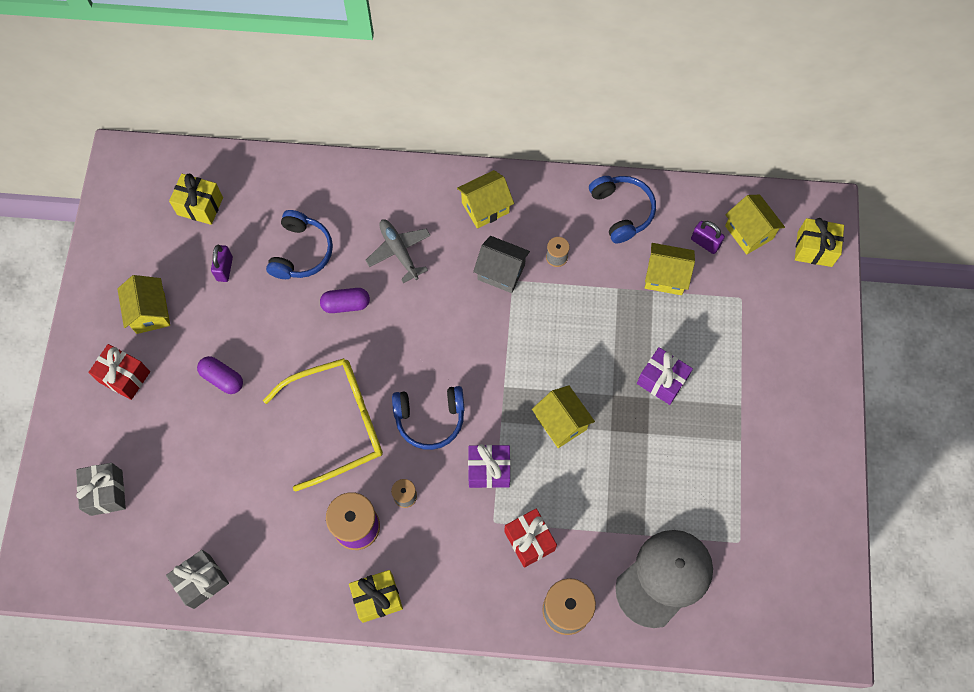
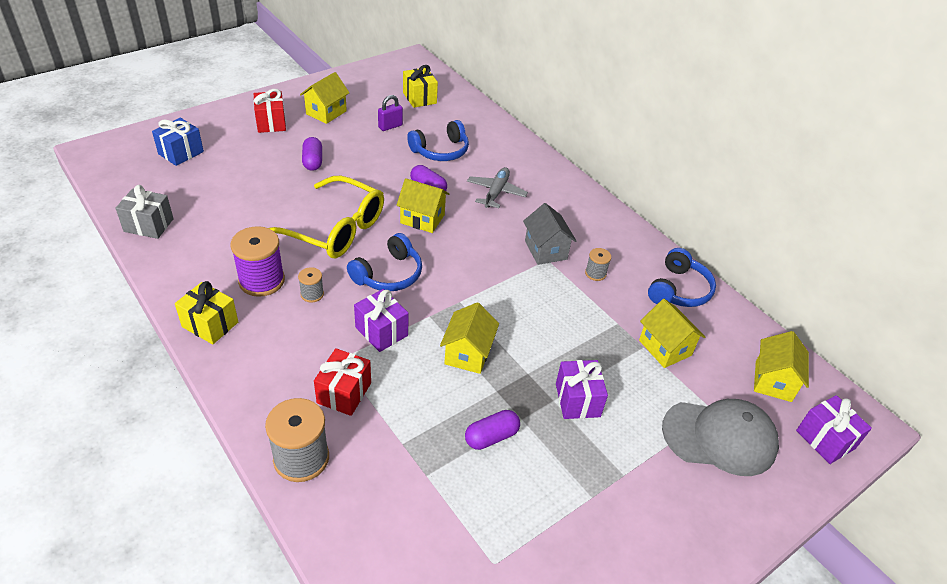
camera: 45 degrees right, 25 degrees down
(106, 493) = (181, 153): grey gift -> blue gift
(430, 419) = (389, 274): blue headphones -> blue headphones turned 90 degrees counterclockwise
(485, 207) = (581, 216): yellow house -> yellow house (422, 219)
(647, 466) = (491, 437): none -> purple capsule
(664, 578) = (399, 519): grey cap -> grey cap (720, 437)
(705, 243) = (724, 356): purple padlock -> none
(814, 249) = (825, 439): yellow gift -> purple gift

